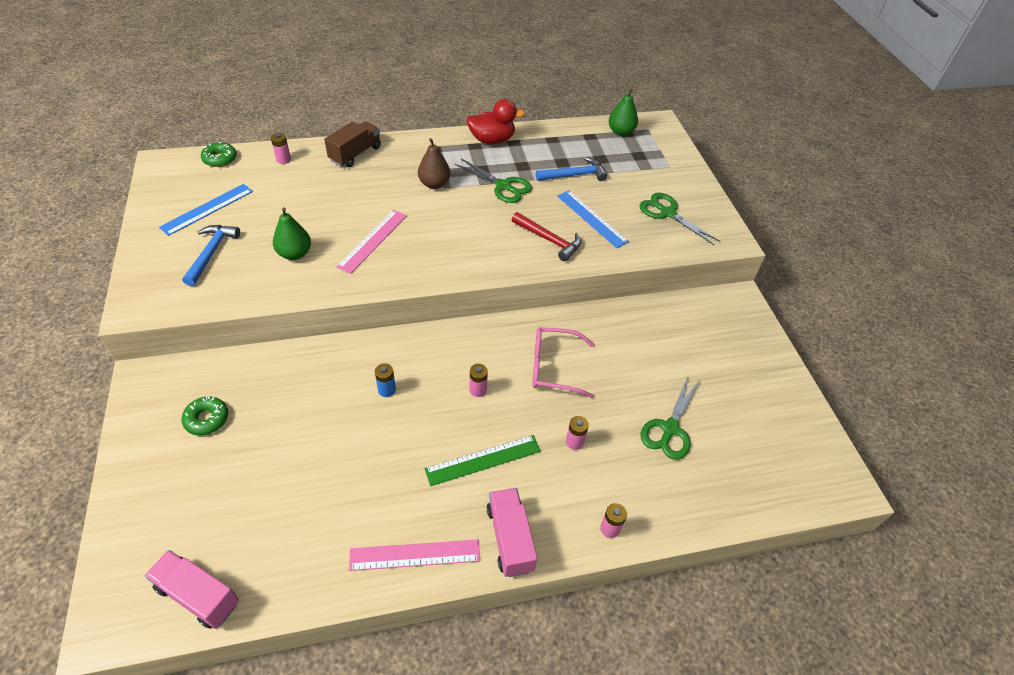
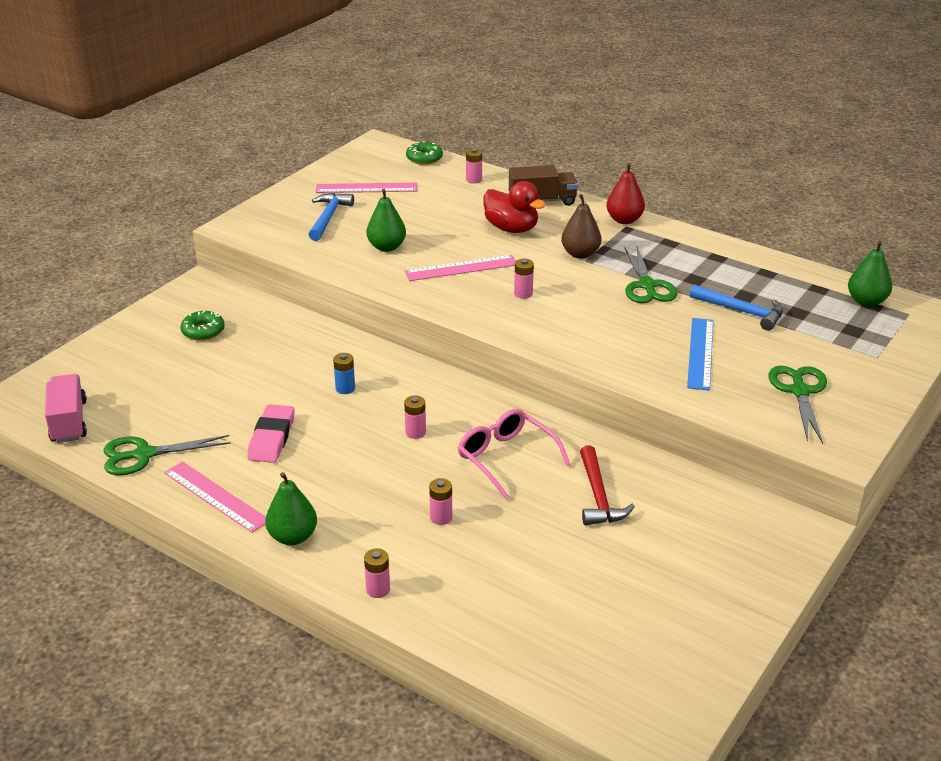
camera: 50 degrees right, 15 degrees down
(207, 209) = (366, 188): blue ruler -> pink ruler
(211, 253) = (328, 217): blue hammer -> blue hammer turned 45 degrees counterclockwise
(389, 471) = (272, 438): none -> pink eraser
(426, 142) = (624, 220): none -> red pear
(440, 237) = (523, 294): none -> pink battery
(483, 460) = (349, 478): green ruler -> none
(492, 140) = (696, 245): red duck -> red duck (511, 229)
(510, 538) = (293, 537): pink truck -> green pear
(549, 240) = (625, 346): red hammer -> red hammer (598, 496)
(670, 429) = (544, 569): green scissors -> green scissors (144, 455)

